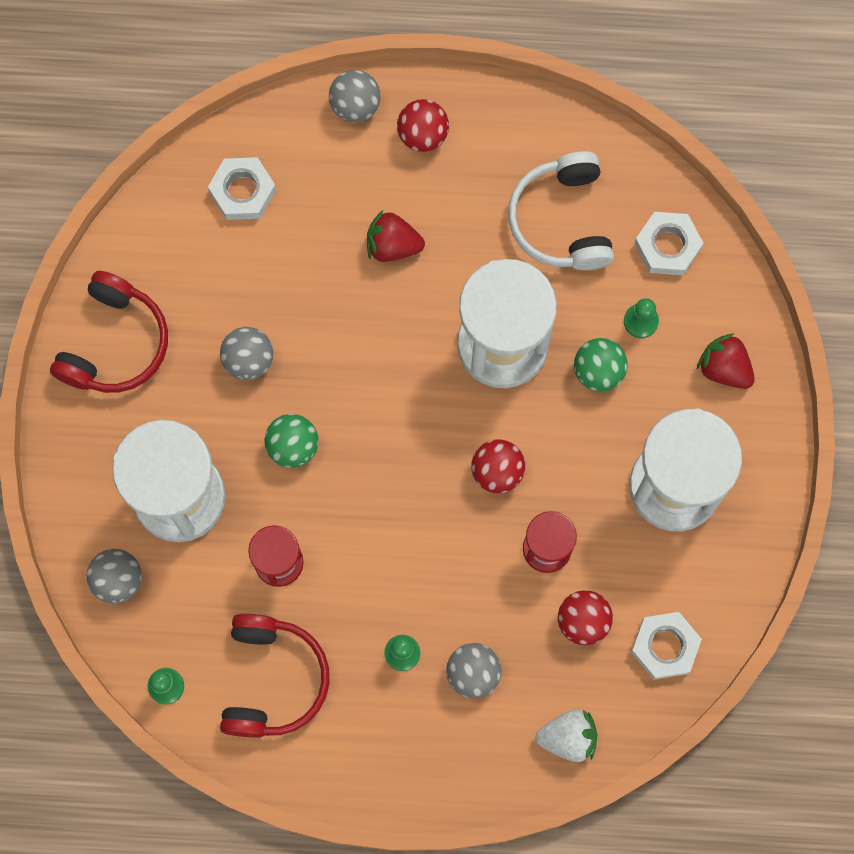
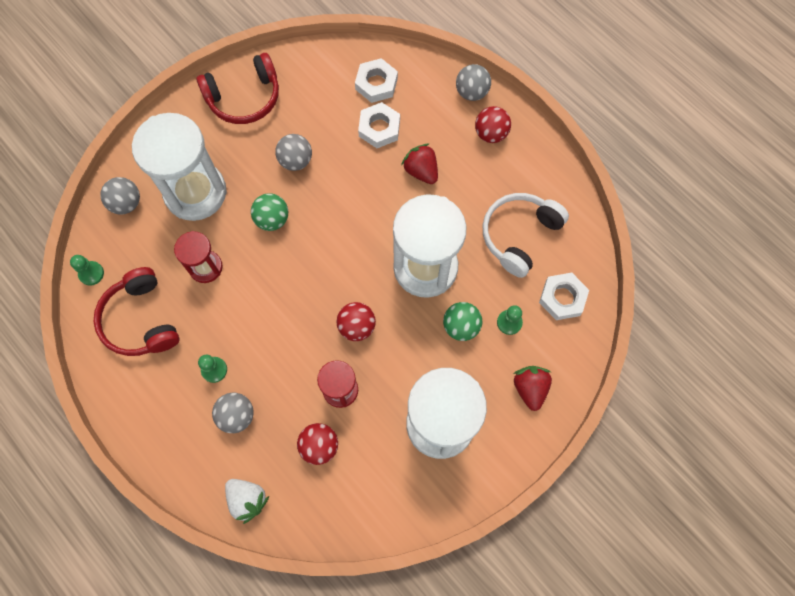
camera: 45 degrees right, 5 degrees down
(272, 680) = (141, 320): red headphones -> red headphones turned 105 degrees clockwise
(665, 646) = (347, 504): white nut -> white nut (379, 128)

